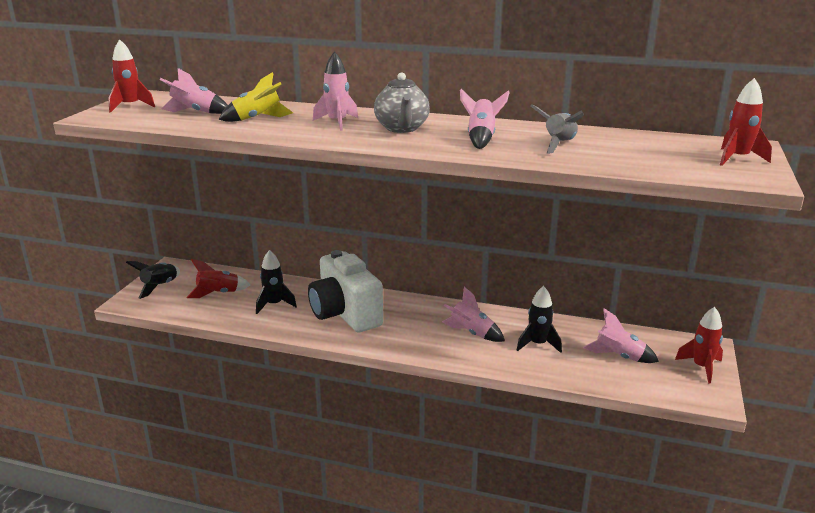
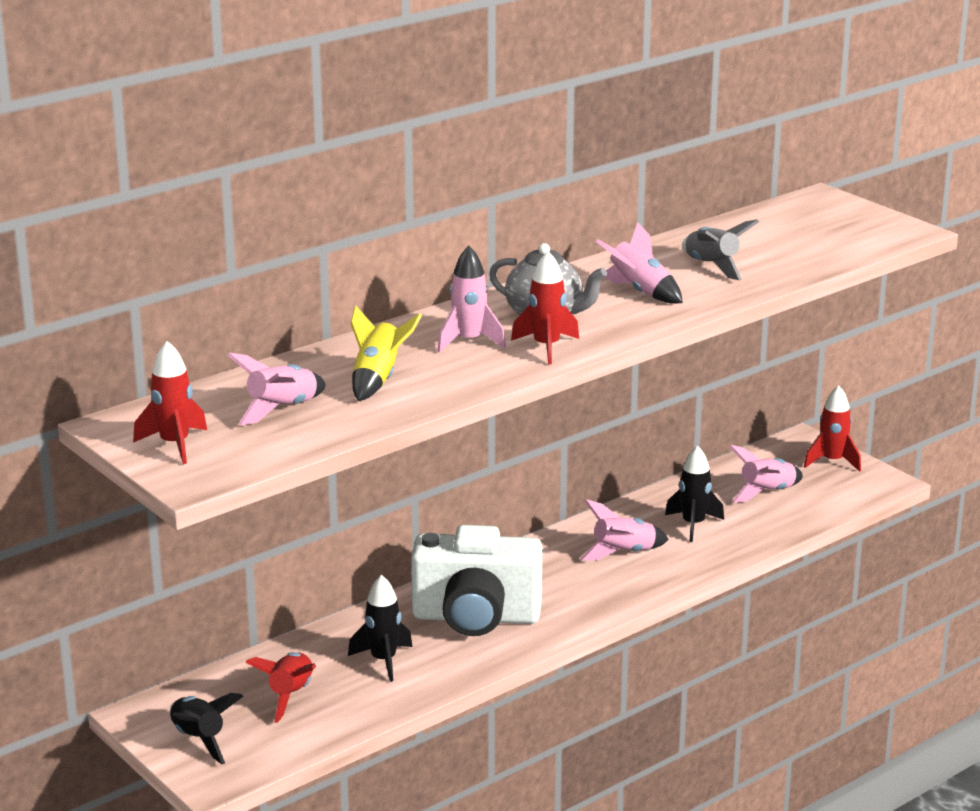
camera: 55 degrees left, 0 degrees up
(737, 159) = (848, 217): red rocket -> red rocket (546, 347)

